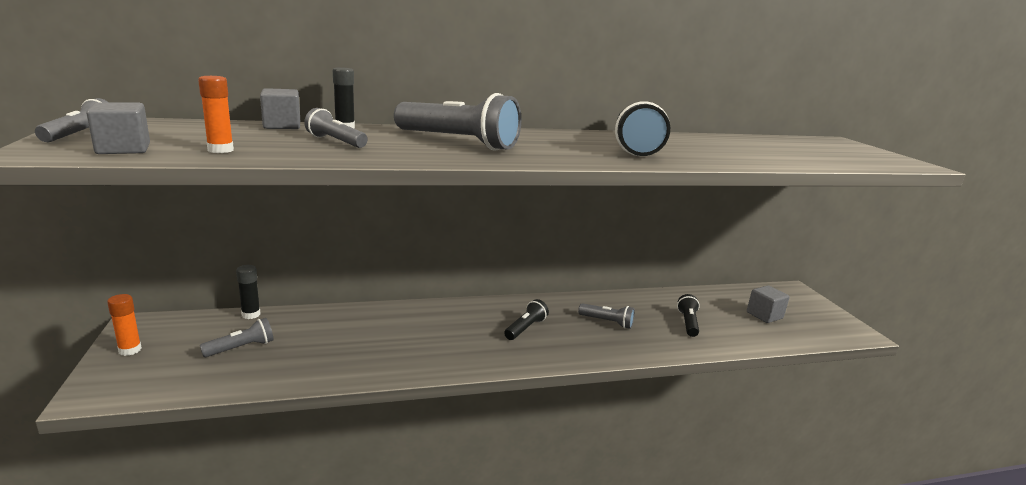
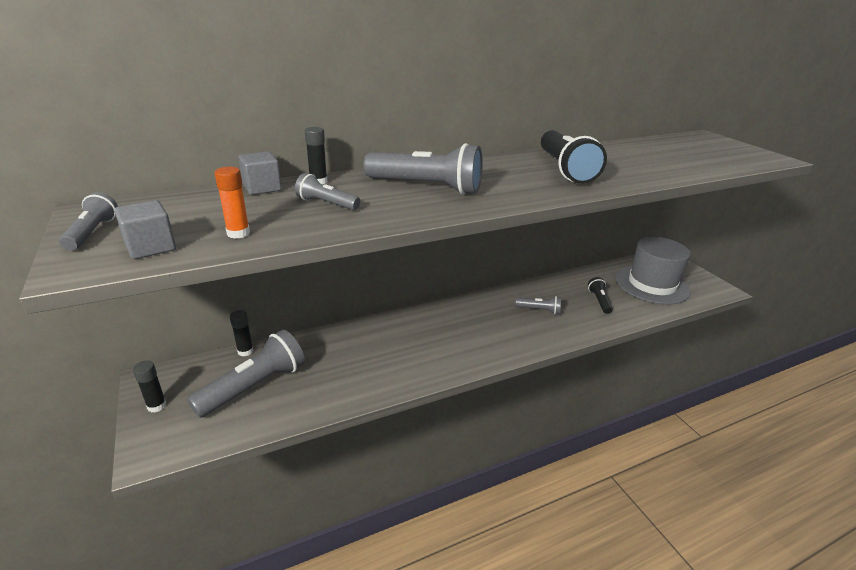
camera: 10 degrees left, 10 degrees up
(130, 350) = (157, 406): orange glue stick -> black glue stick
(241, 348) = (254, 386): grey flashlight -> grey flashlight, size x1.94
(525, 328) = (479, 327): black flashlight -> none
(764, 315) = (651, 284): grey cube -> grey hat

